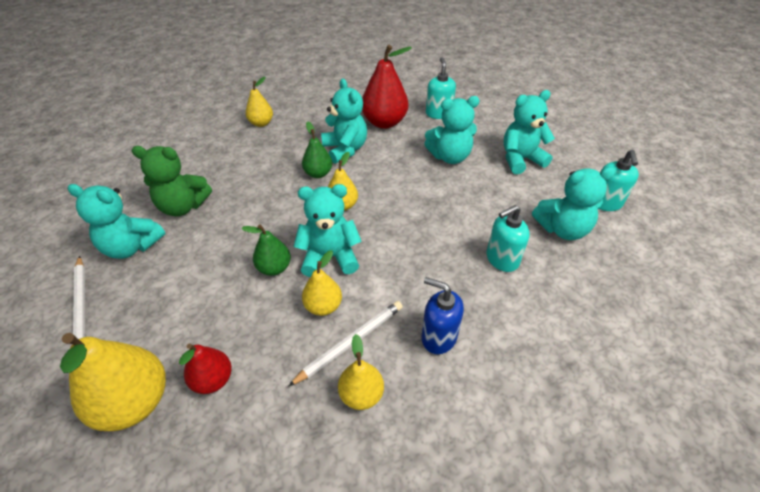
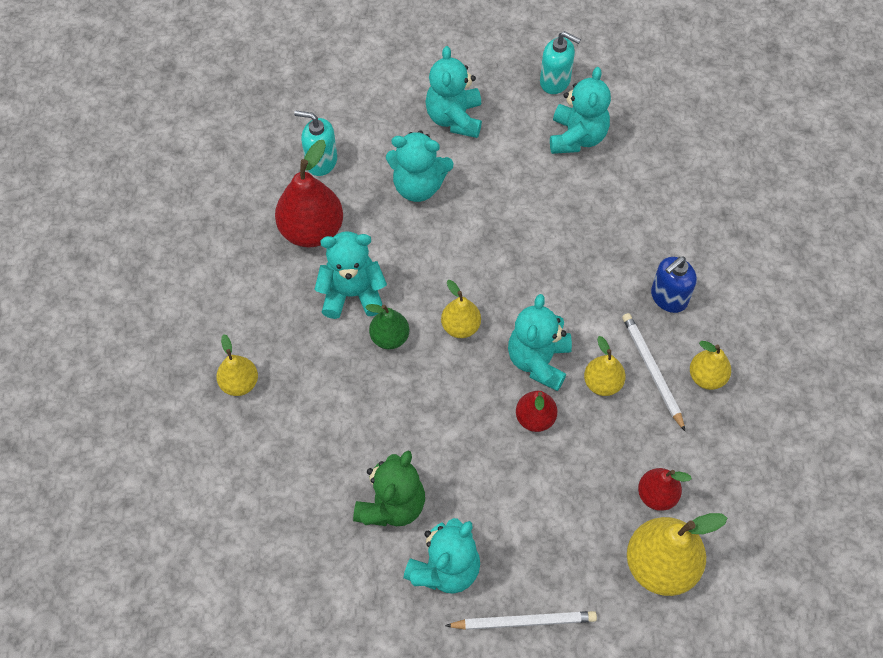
camera: 70 degrees left, 15 degrees up
(274, 268) = (535, 418): green pear -> red pear
(450, 157) = (418, 186): turquoise teddy bear -> turquoise teddy bear turned 90 degrees clockwise
(501, 259) = (597, 208): turquoise soap dispenser -> none

